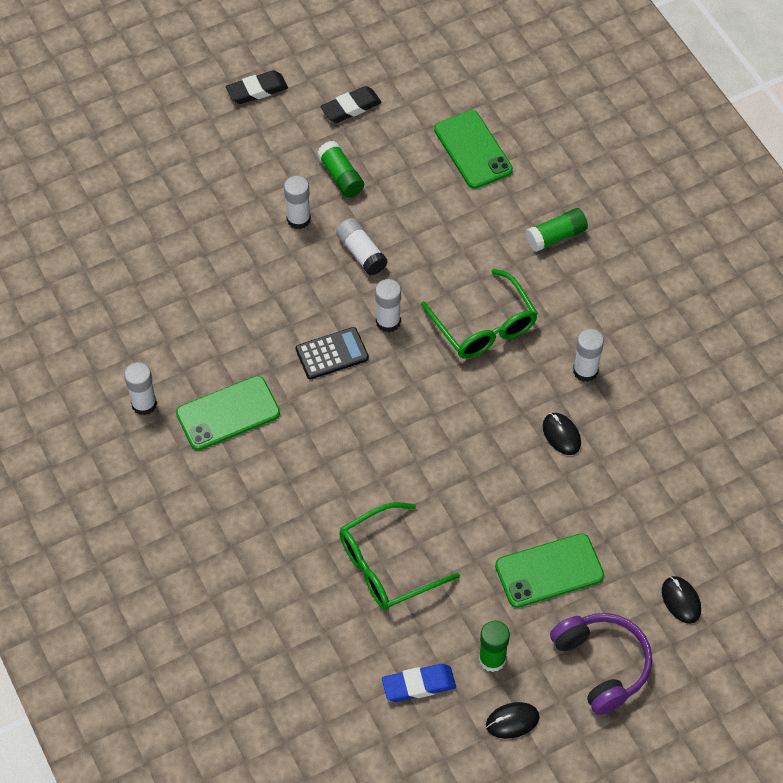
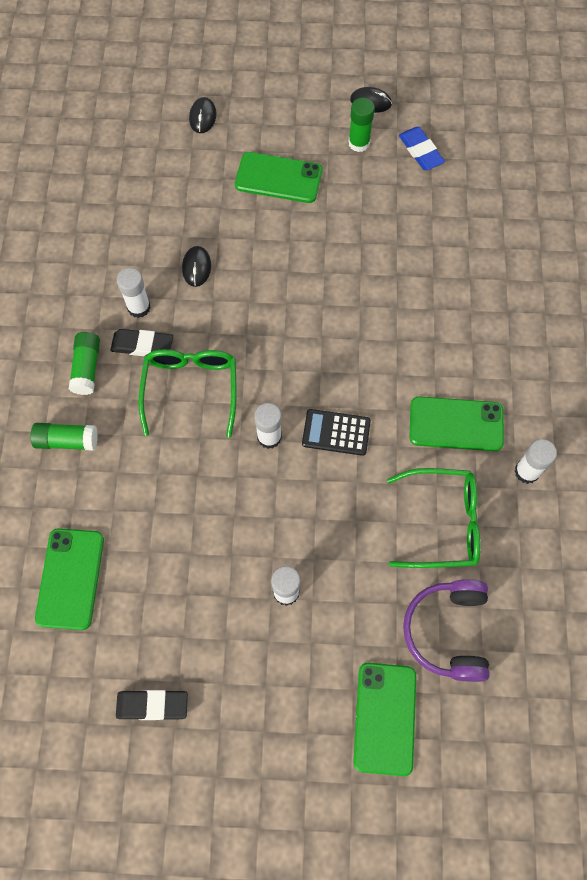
camera: 150 degrees left, 10 degrees up
(173, 178) = (385, 718): none -> green phone
(257, 90) = (235, 791): black eraser -> black eraser (142, 345)
(341, 176) = (215, 621): green glue stick -> green glue stick (87, 368)
(361, 253) = (249, 520): white glue stick -> none
(387, 566) = (395, 238): green glasses -> green glasses (443, 523)
(418, 685) = (420, 151): blue eraser -> blue eraser turned 45 degrees clockwise
(602, 665) = (286, 105): purple headphones -> purple headphones (447, 631)

